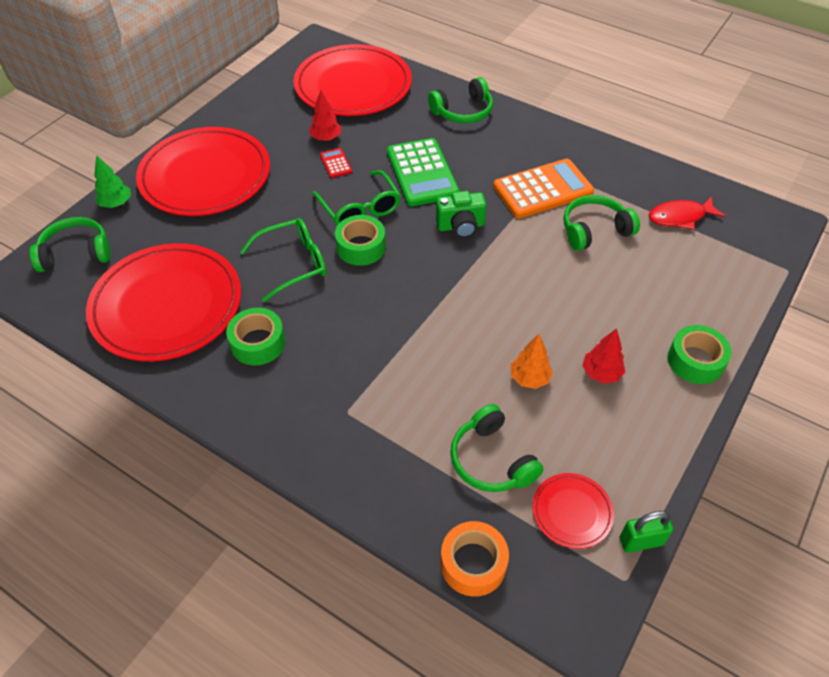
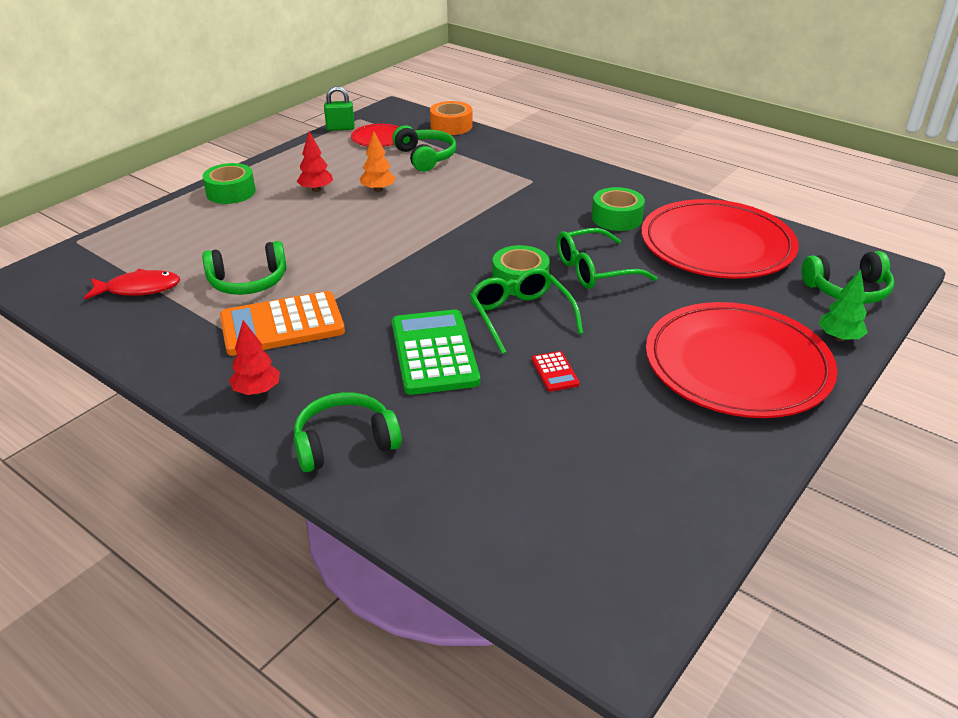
camera: 175 degrees left, 15 degrees down
(326, 138) = (572, 410): red tree -> red tree (257, 390)
(353, 85) = (531, 510): red plate -> none
(461, 226) = (401, 293): green camera -> none

